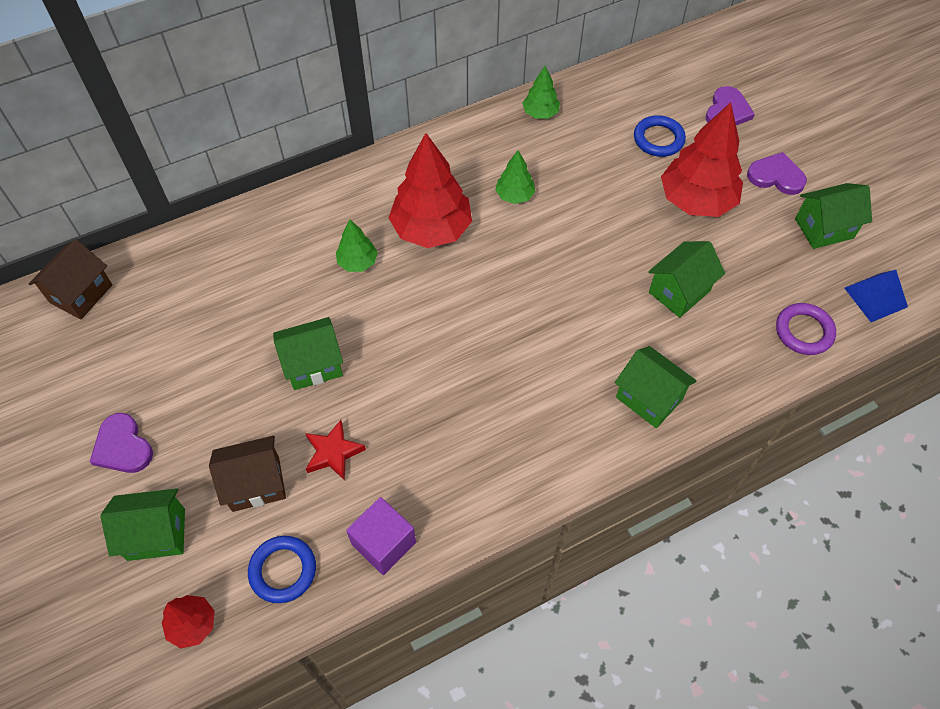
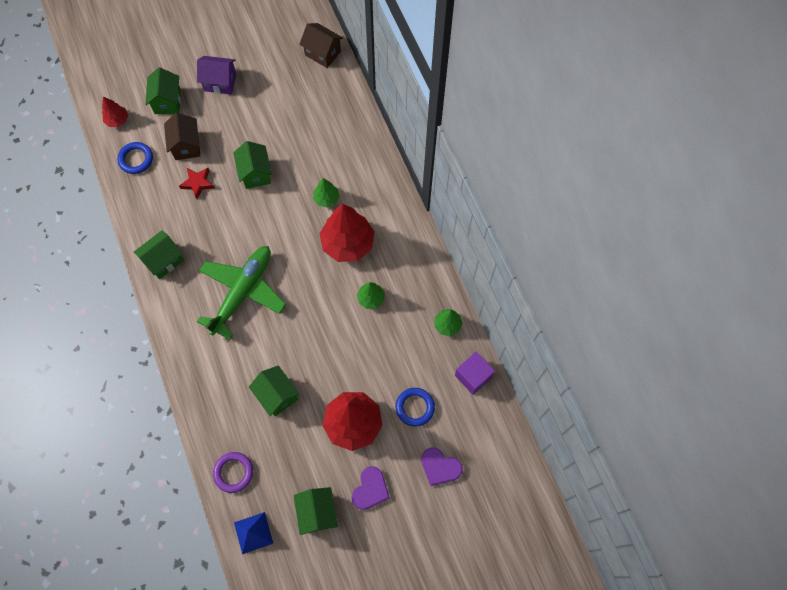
camera: 95 degrees right, 10 degrees up
(122, 447) = (220, 82): purple heart -> purple house
(384, 543) = (140, 207): purple cube -> purple cube (473, 376)
(527, 356) = (242, 292): none -> green plane
(649, 398) = (201, 360): green house -> green house (164, 260)

